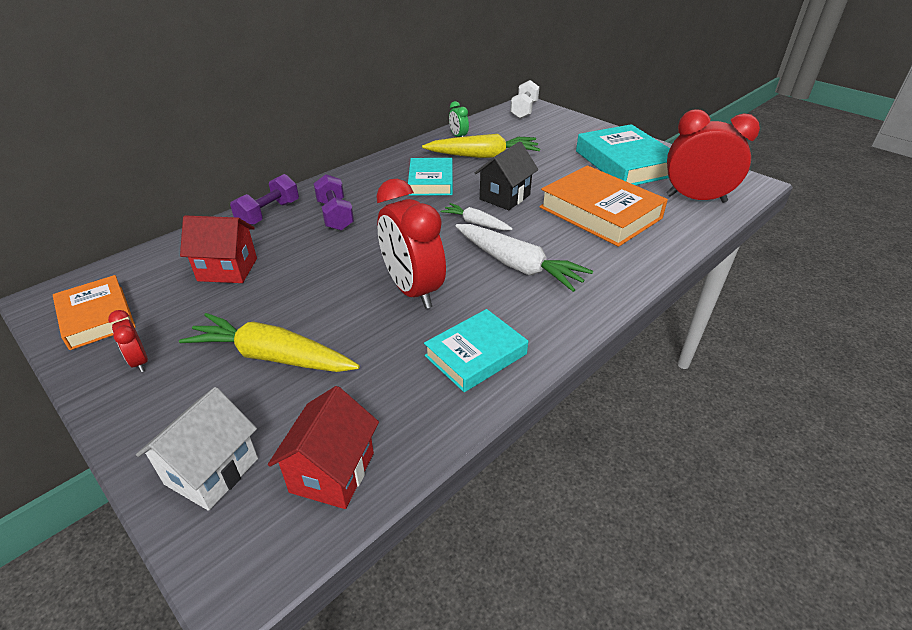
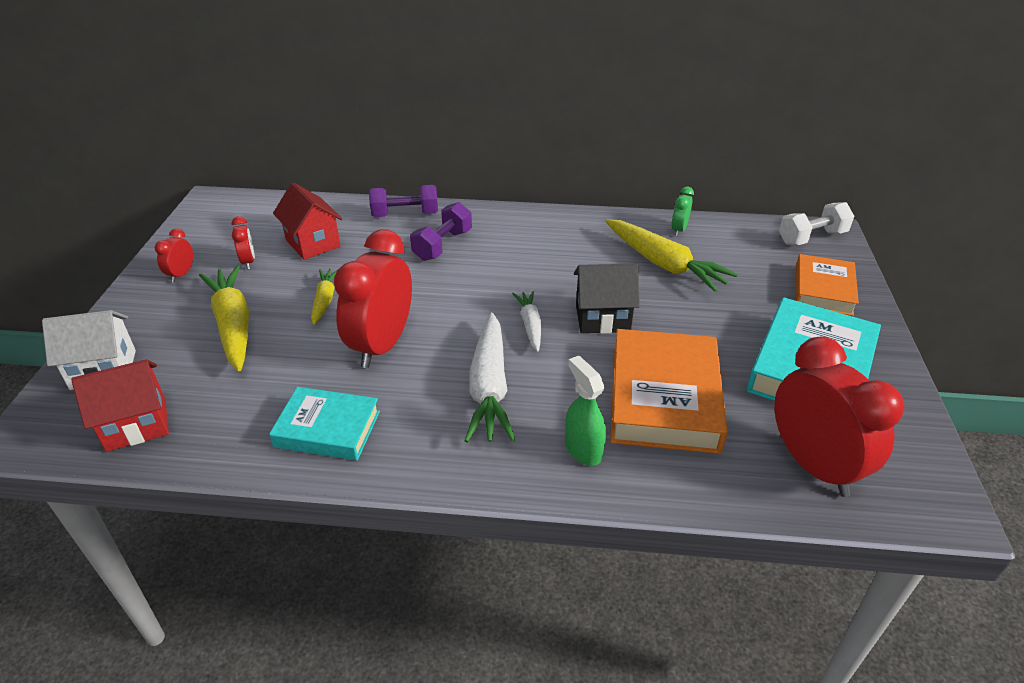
camera: 50 degrees right, 0 degrees up
(97, 317) = (210, 229): orange book -> orange book (823, 290)
(192, 313) = (248, 261): none -> red clock
(316, 294) = (325, 300): none -> yellow carrot
(431, 181) = (567, 261): turquoise book -> none
(613, 258) = (583, 449): none -> green spray bottle

